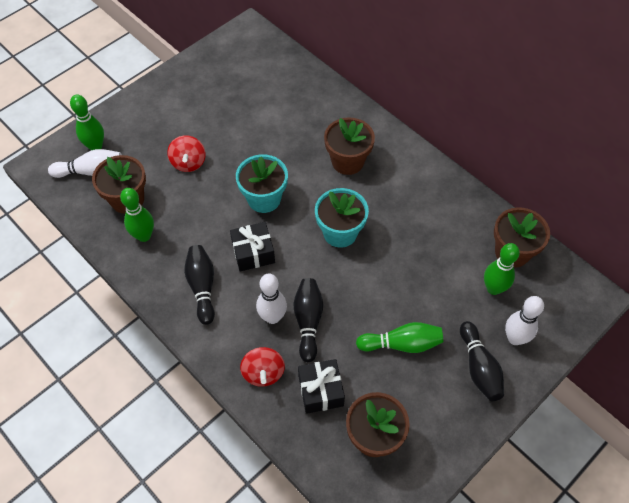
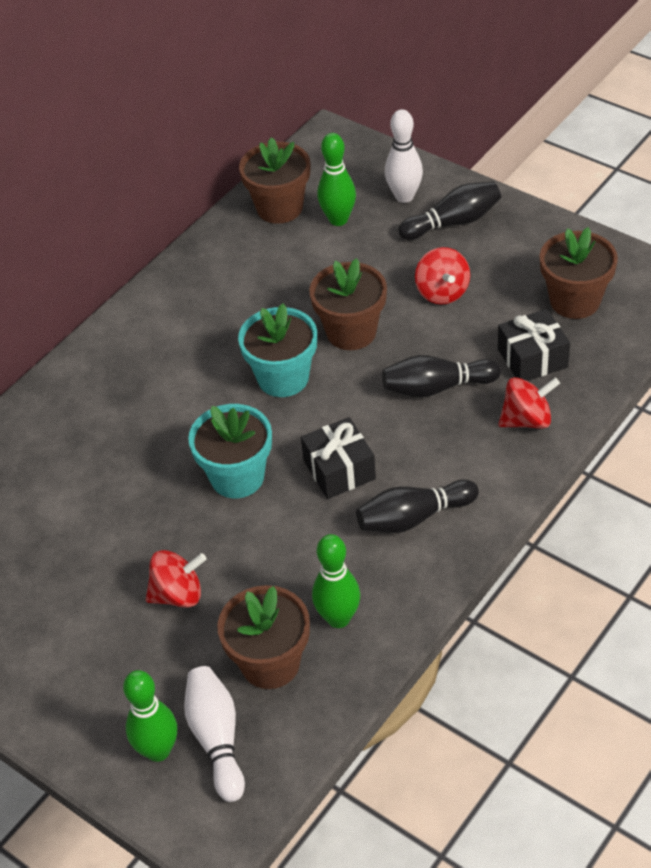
camera: 95 degrees left, 10 degrees down
(272, 317) = (440, 426): white bowling pin -> none
(347, 161) = (150, 390): brown flower pot -> brown flower pot (351, 332)
(402, 344) = (442, 292): green bowling pin -> red spinning top

